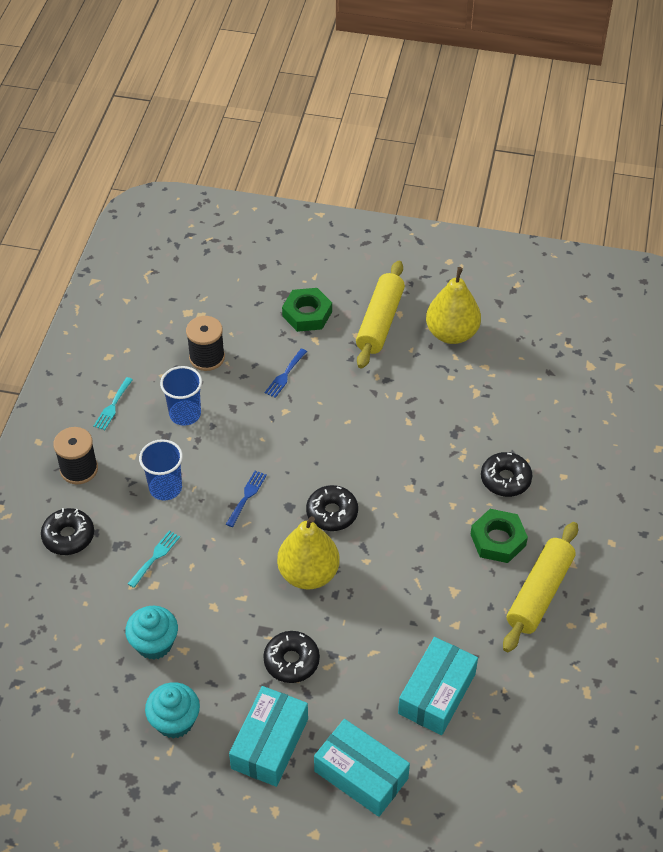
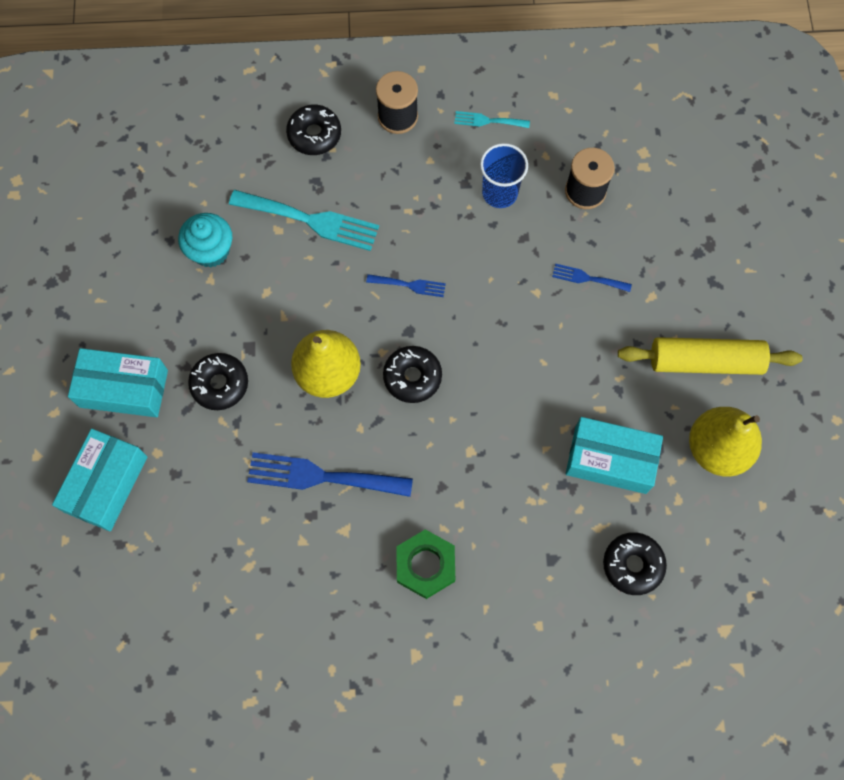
camera: 75 degrees right, 20 degrees up
(155, 557) = (311, 220): turquoise fork -> turquoise fork, size x1.96
(165, 488) = (398, 204): blue cup -> none
(175, 721) = (130, 295): turquoise cupcake -> none
(307, 314) = (687, 277): green nut -> none
(401, 598) = (321, 476): none -> blue fork
(437, 693) = (213, 539): turquoise box -> turquoise box (610, 460)
(505, 479) = (514, 557): black donut -> black donut (632, 565)
(539, 593) = (365, 626): yellow rolling pin -> none

